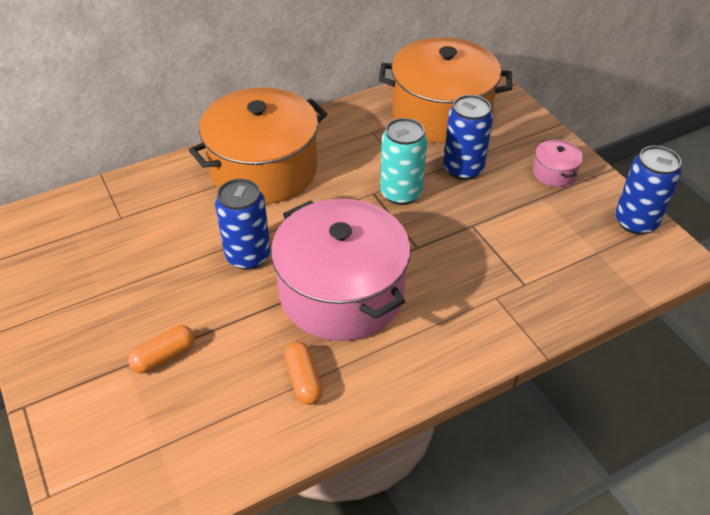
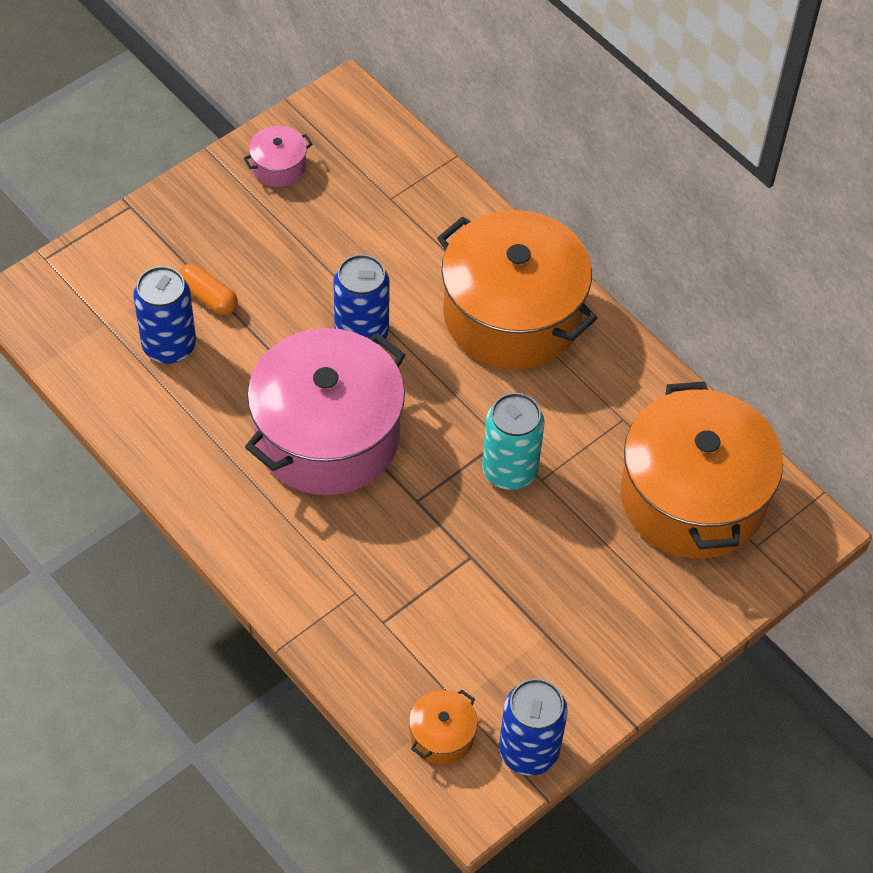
camera: 75 degrees right, 10 degrees up
(303, 380) = (202, 423): orange capsule -> none
(463, 169) = (578, 536): blue can -> blue can (169, 346)
(554, 173) = (602, 648): pink pot -> pink pot (278, 166)
(624, 266) = (442, 735): none -> orange pot

